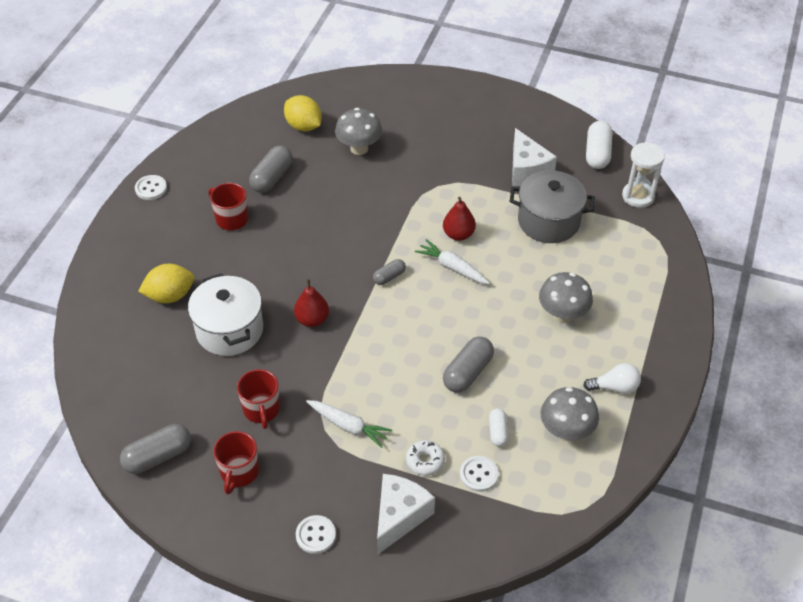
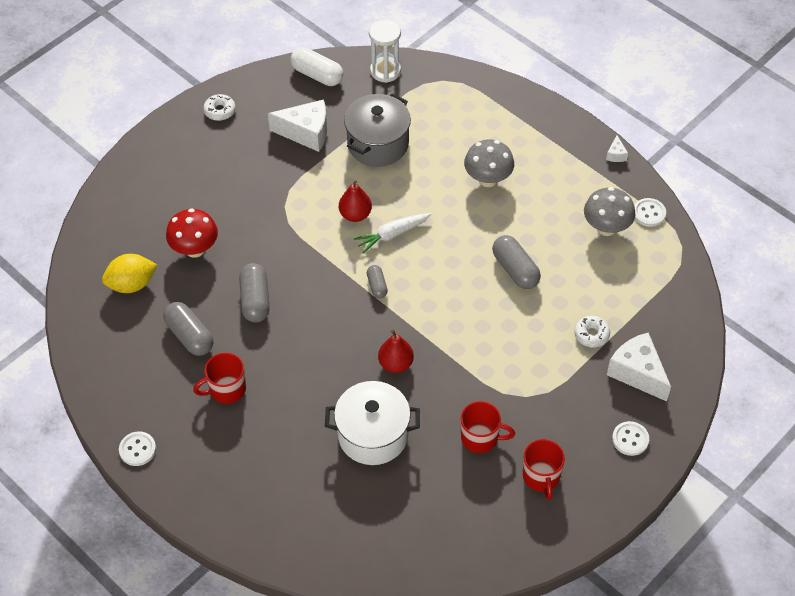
camera: 65 degrees left, 5 degrees up
(158, 456) = (494, 538): grey capsule -> grey capsule (255, 300)
(170, 296) = (301, 473): yellow lemon -> none
(239, 472) = (541, 477): red mug -> red mug turned 45 degrees clockwise
(348, 426) = (530, 377): white carrot -> none
(359, 148) = (195, 249): grey mushroom -> red mushroom
(478, 474) = (621, 303): white button -> white button (649, 213)
(497, 432) = (585, 273): white capsule -> none
(512, 109) = (220, 111): none -> white donut
(614, 387) = (579, 178): white light bulb -> none
(667, 409) = (616, 154): none -> white cheese

